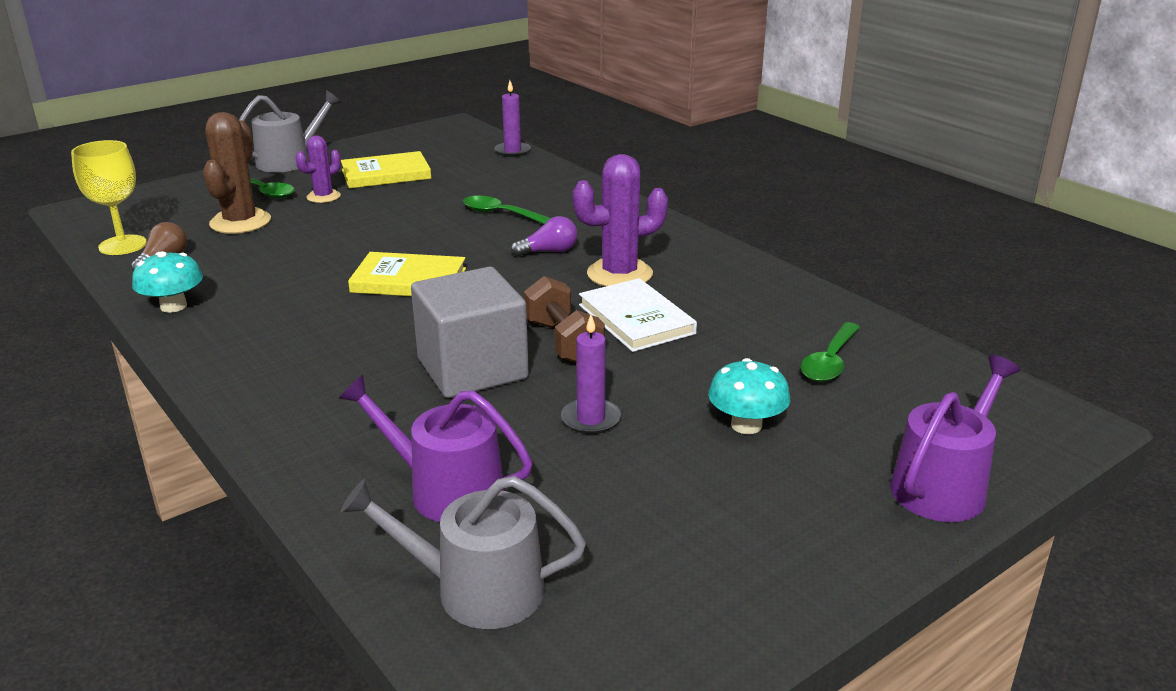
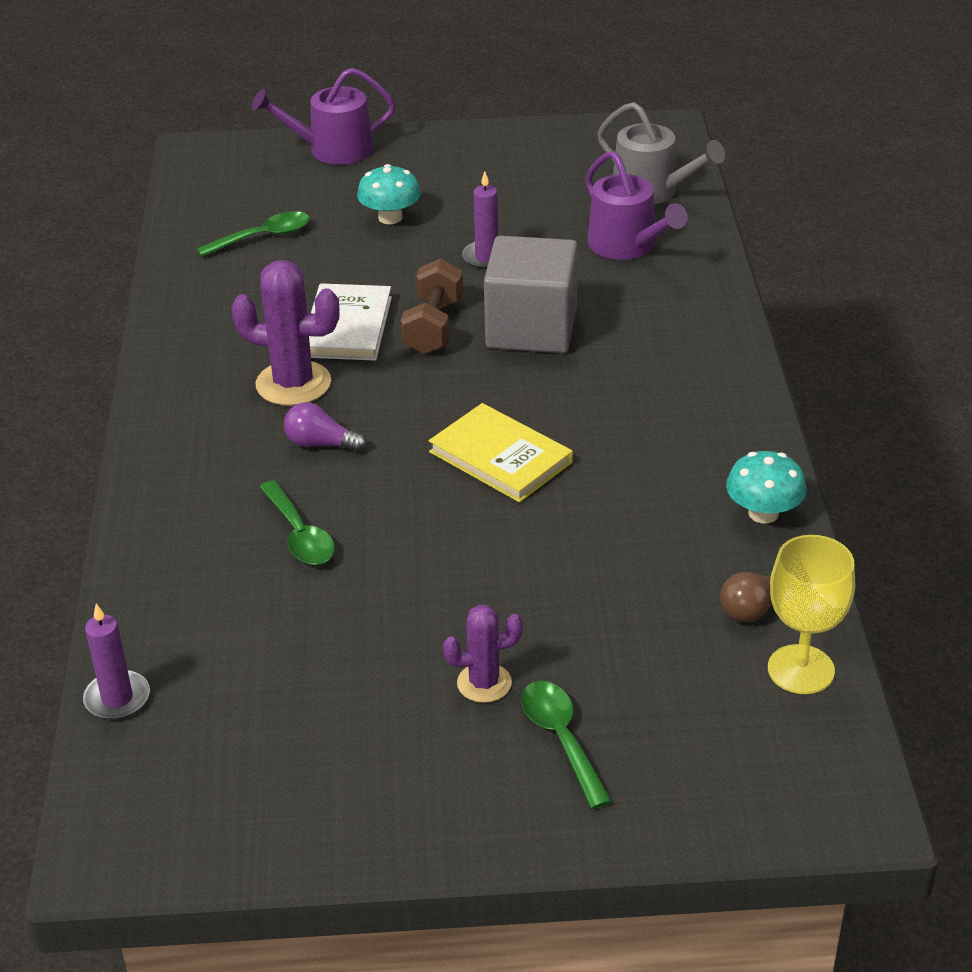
camera: 145 degrees left, 10 degrees up
(240, 222) = (628, 662): brown cactus -> none
(289, 161) = (469, 837): grey watering can -> none
(386, 174) = (355, 712): yellow book -> none

